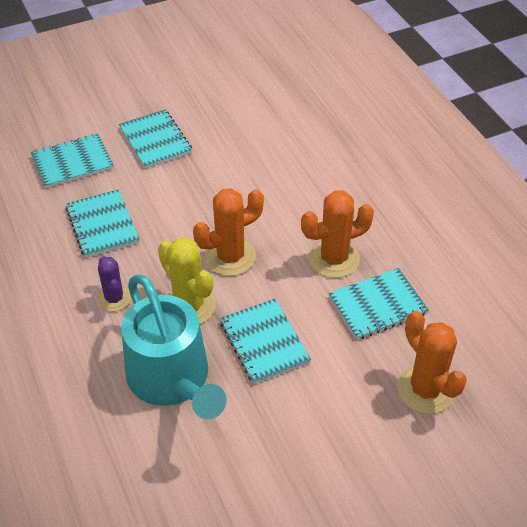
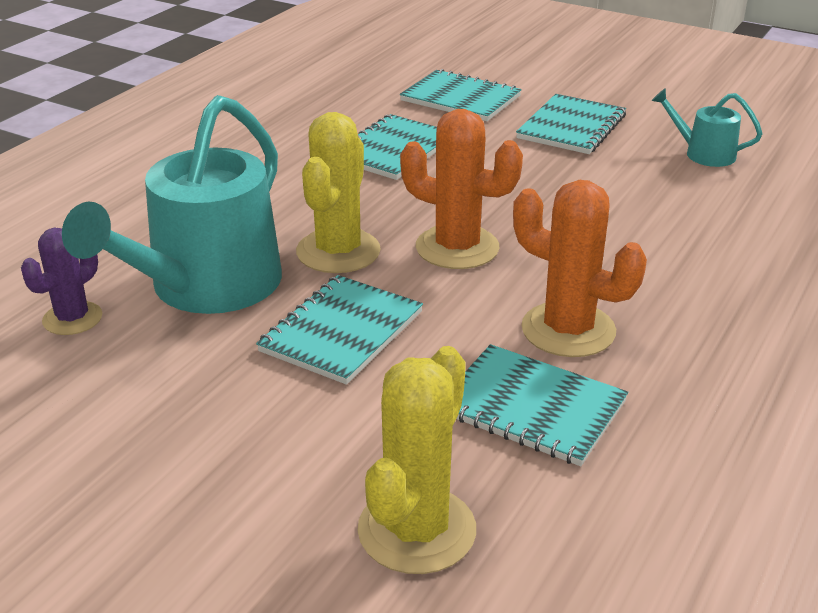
camera: 55 degrees right, 15 degrees down
(114, 298) = (291, 200): purple cactus -> purple cactus (72, 318)
(233, 113) = (704, 154): none -> turquoise watering can
(425, 389) = (416, 530): orange cactus -> yellow cactus

